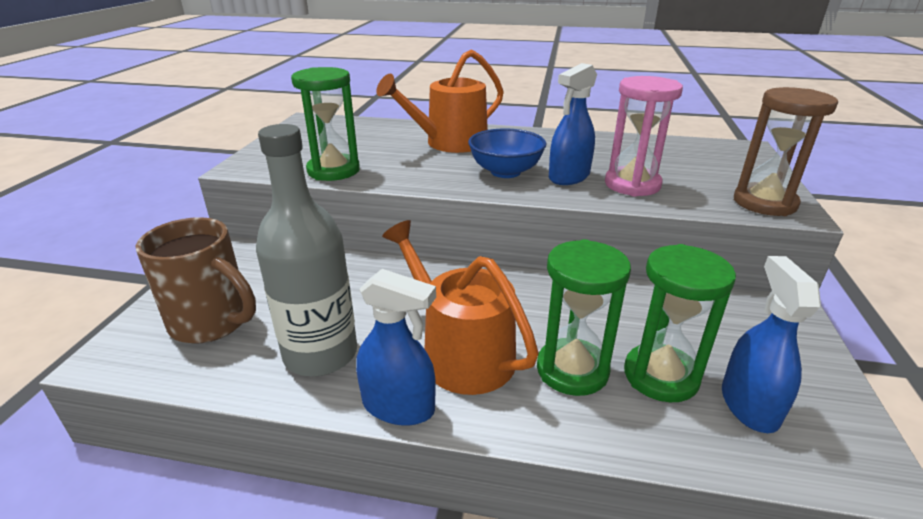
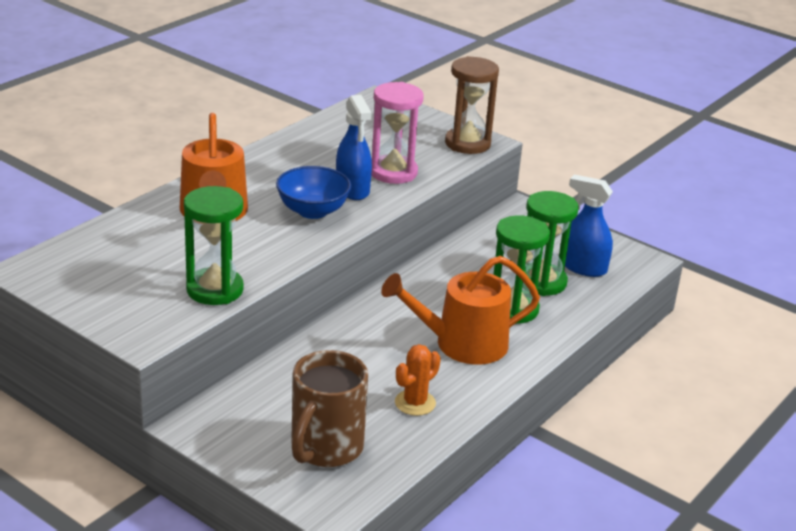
camera: 65 degrees left, 0 degrees up
(213, 322) = (325, 448): brown mug -> brown mug turned 150 degrees clockwise
(320, 354) = (415, 403): grey bottle -> orange cactus
(398, 406) = (495, 384): blue spray bottle -> none

